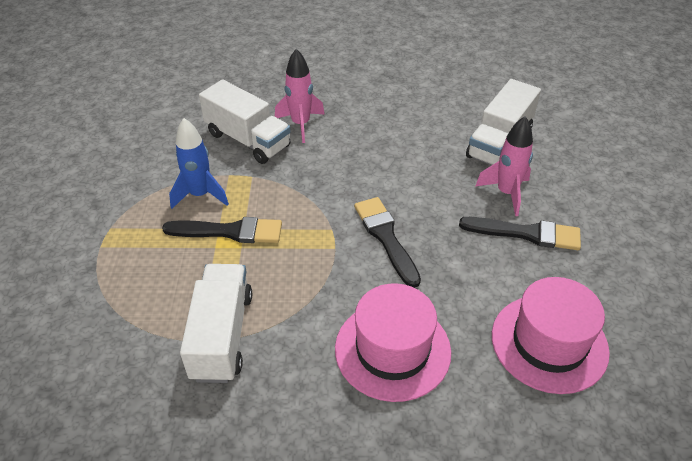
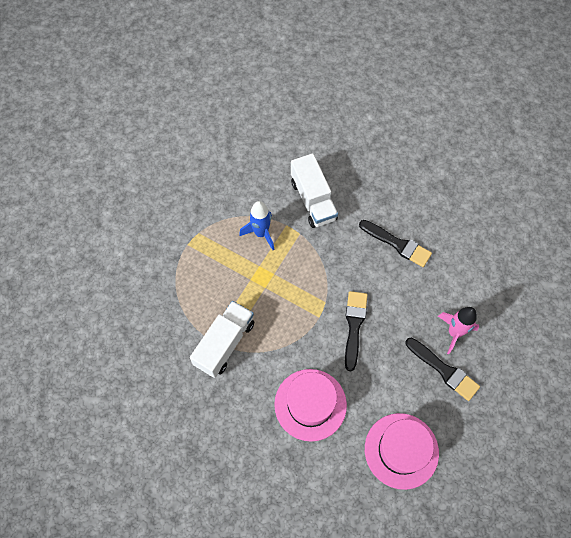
camera: 30 degrees right, 20 degrees up
(229, 231) = (264, 272): black brush -> black brush (397, 244)
(300, 124) = (355, 203): pink rocket -> none
(499, 143) = (480, 288): white truck -> none

